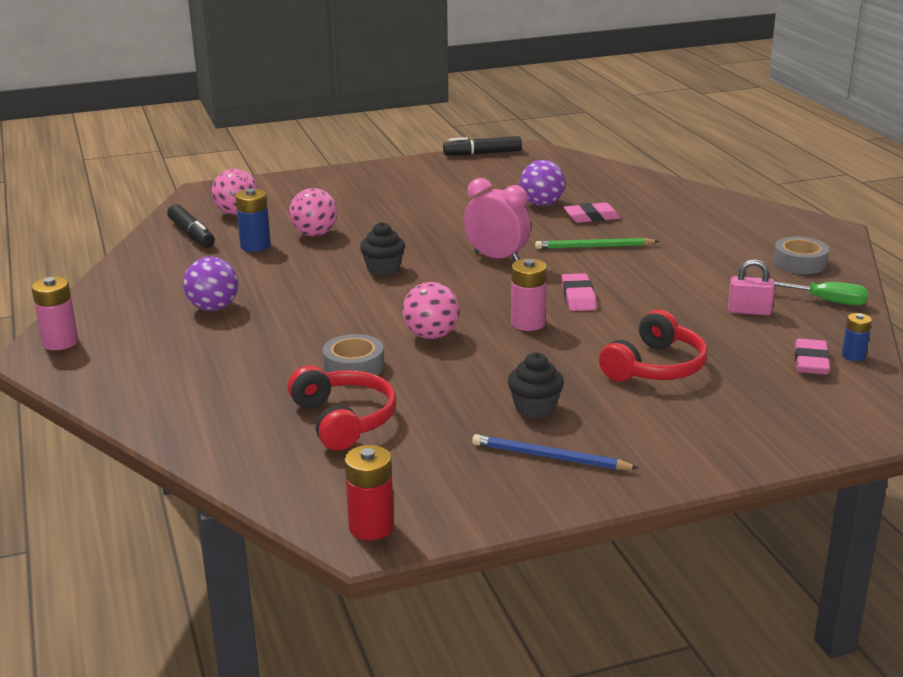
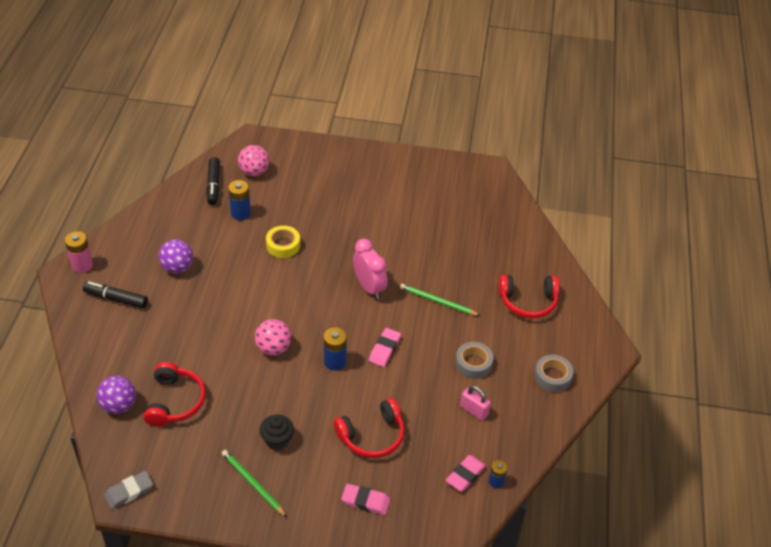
camera: 25 degrees right, 20 degrees up
(315, 234) = (283, 215): pink ball -> none
(344, 255) = (283, 245): none -> yellow tape
(354, 366) = (212, 357): grey tape -> grey tape (473, 364)
(371, 527) = (129, 492): red battery -> grey eraser
(383, 269) = (295, 270): black cupcake -> none
(482, 154) = (454, 162): black marker -> black marker (116, 299)
(528, 323) = (335, 362): pink battery -> blue battery
(541, 204) = (444, 239): purple ball -> purple ball (118, 405)
(549, 457) = (252, 483): blue pencil -> green pencil
(591, 217) = (464, 268): pink eraser -> pink eraser (365, 501)
(696, 221) = (528, 302): none -> red headphones
(828, 301) = (532, 424): green screwdriver -> none

